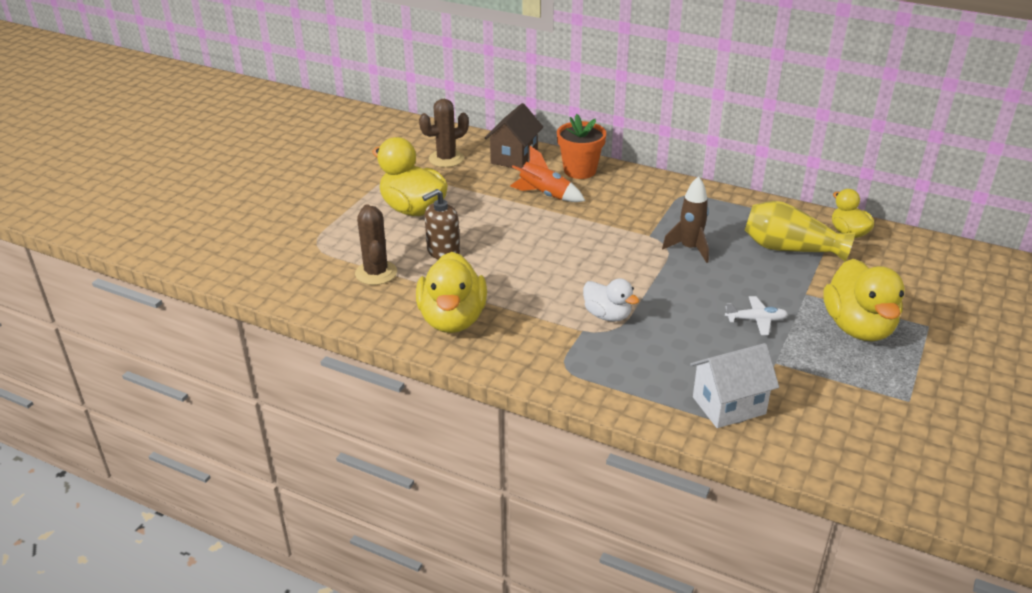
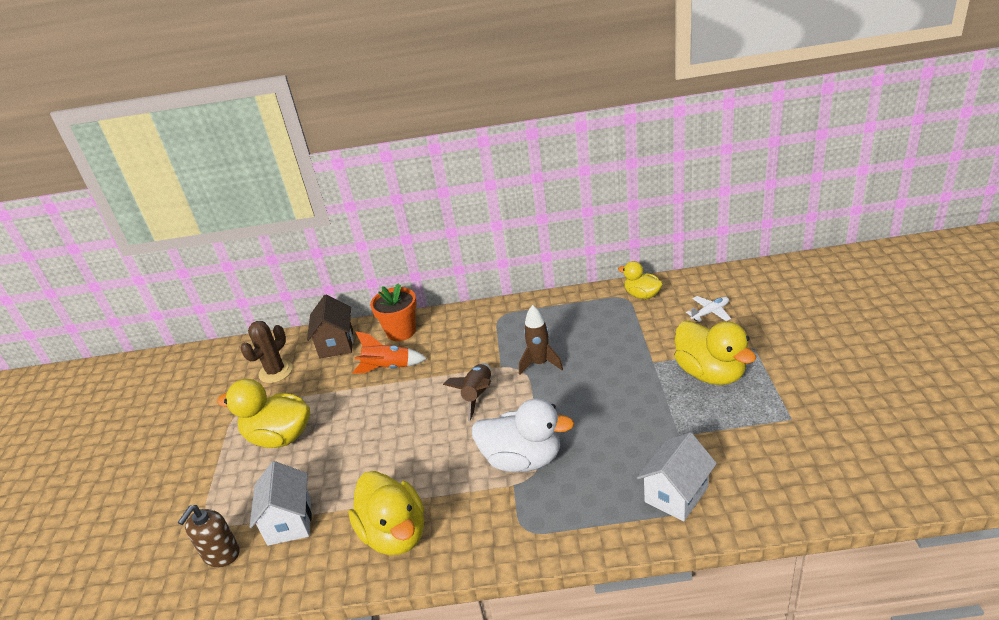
camera: 25 degrees left, 0 degrees up
(376, 273) = (290, 521): brown cactus -> white house
(443, 252) = (337, 467): brown soap dispenser -> brown soap dispenser (221, 554)
(607, 315) = (522, 459): white duck -> white duck, size x1.72
(608, 249) = (478, 395): none -> brown rocket
(756, 320) = (636, 404): white plane -> white plane (710, 312)
(790, 249) = (613, 328): yellow vase -> none

